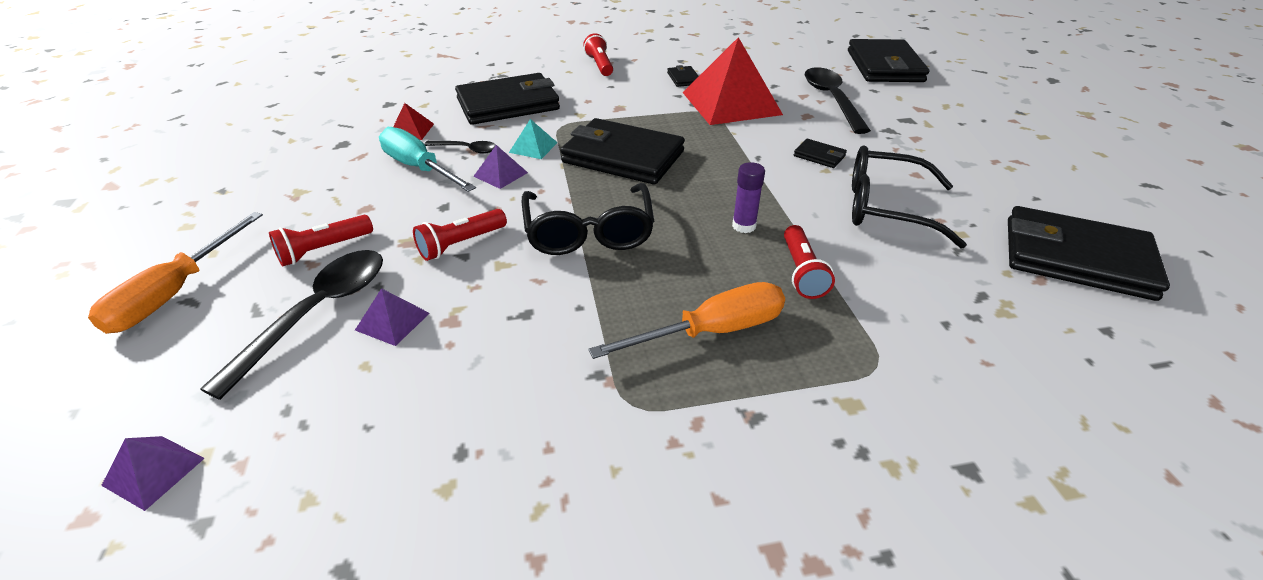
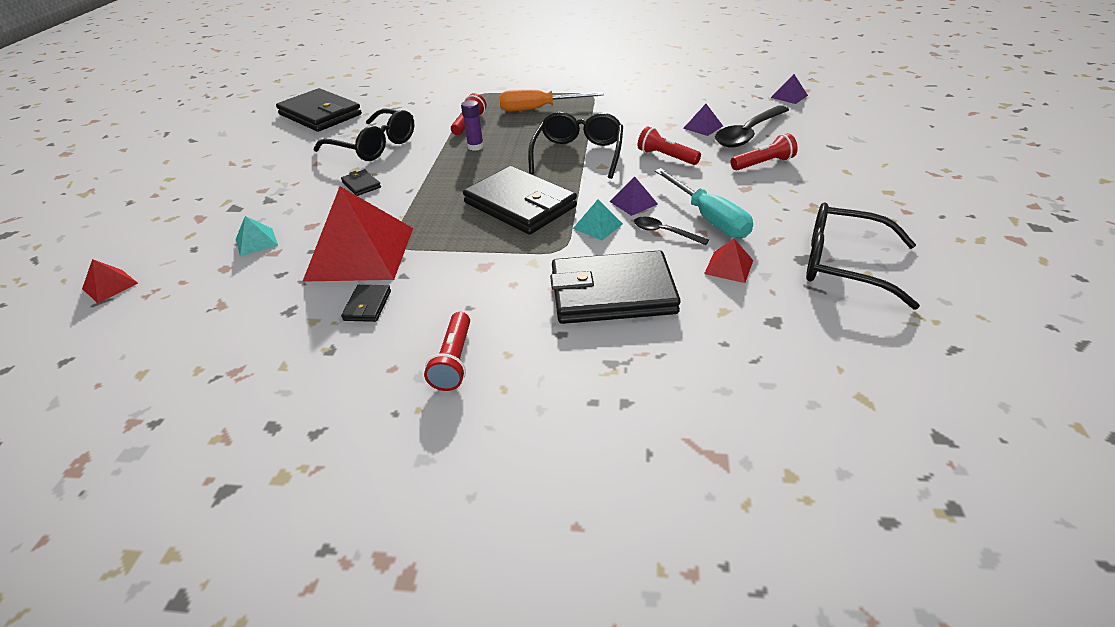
camera: 160 degrees left, 0 degrees up
(175, 293) = (848, 151): orange screwdriver -> none
(308, 143) = (843, 265): none -> black glasses
(461, 244) = (666, 157): red flashlight -> red flashlight turned 120 degrees counterclockwise
(831, 99) = (256, 242): black spoon -> turquoise pyramid
(884, 66) = (110, 286): black wallet -> red pyramid

